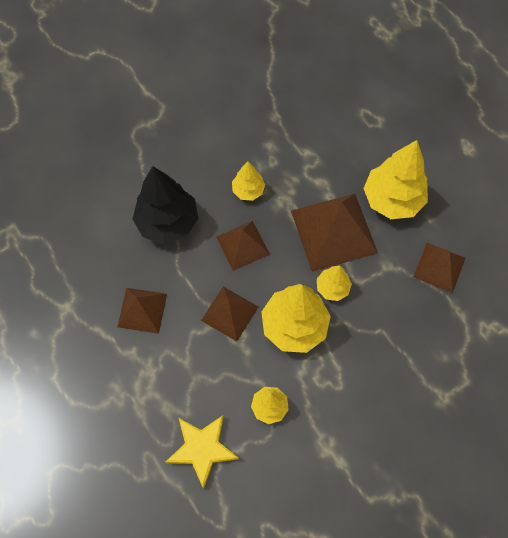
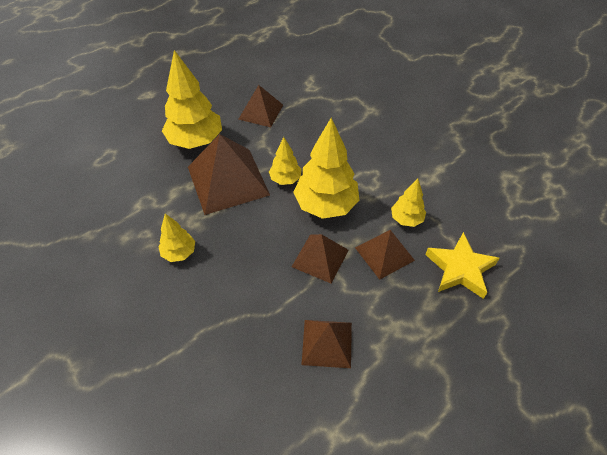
camera: 95 degrees left, 15 degrees down
(168, 222) = (216, 329): black tree -> none
(242, 245) = (244, 253): brown pyramid -> brown pyramid (384, 254)

